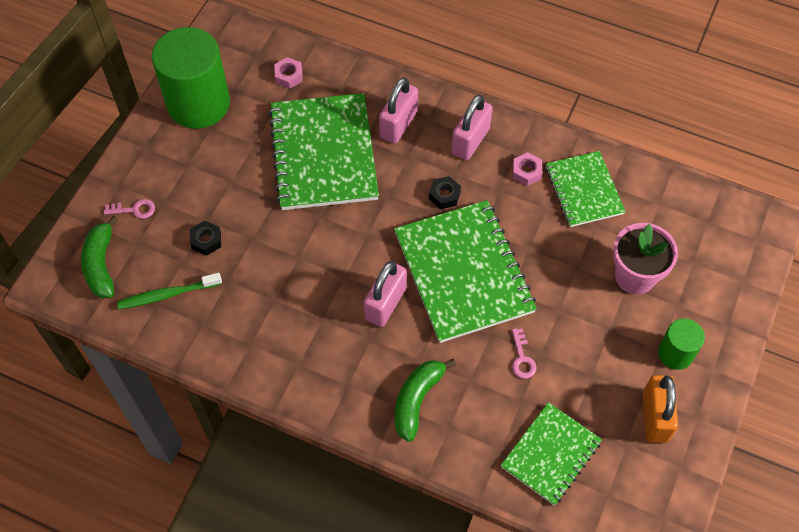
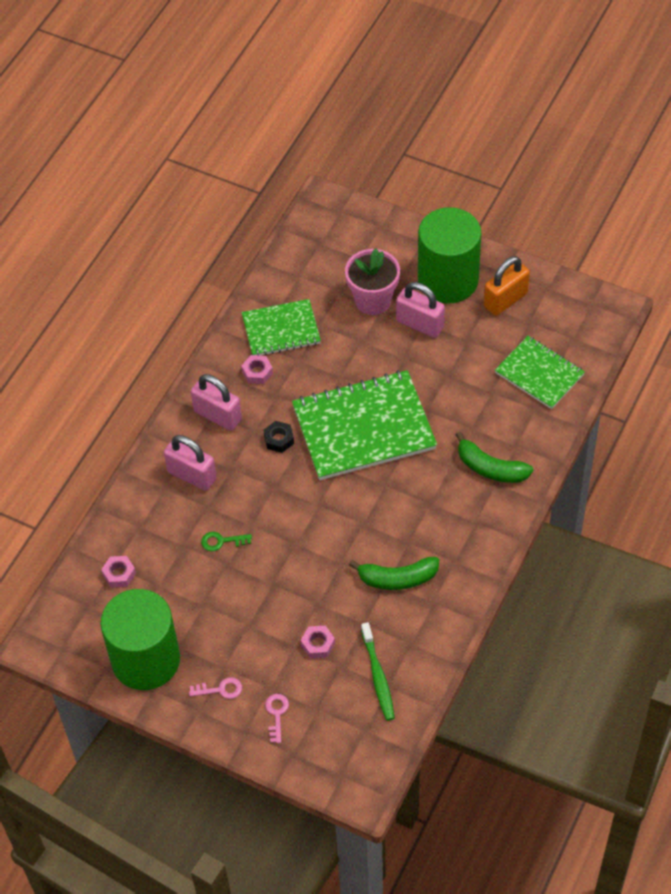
camera: 85 degrees left, 5 degrees down
(101, 264) = (341, 741): green banana -> green banana (397, 578)
(206, 240) = (318, 644): black nut -> pink nut
(323, 154) = (221, 541): green notebook -> green key
(385, 303) = (394, 490): pink padlock -> pink padlock (420, 324)
(522, 358) = (451, 388): pink key -> pink key (220, 689)
(655, 417) = (505, 300): orange padlock -> orange padlock turned 45 degrees counterclockwise
(675, 353) = (448, 280): green cylinder -> green cylinder, size x1.99

